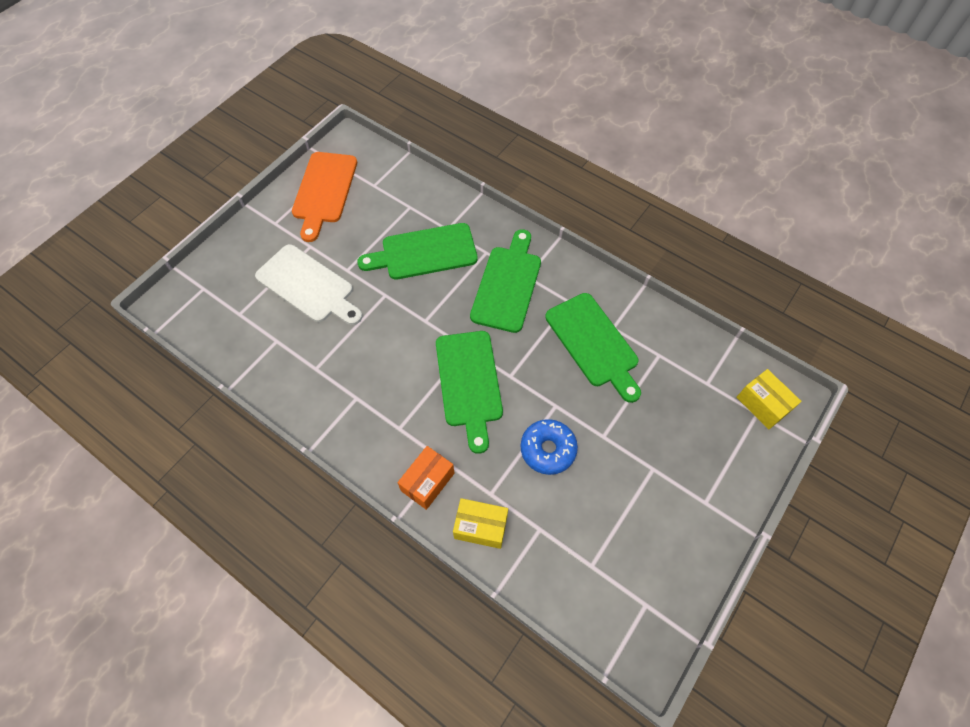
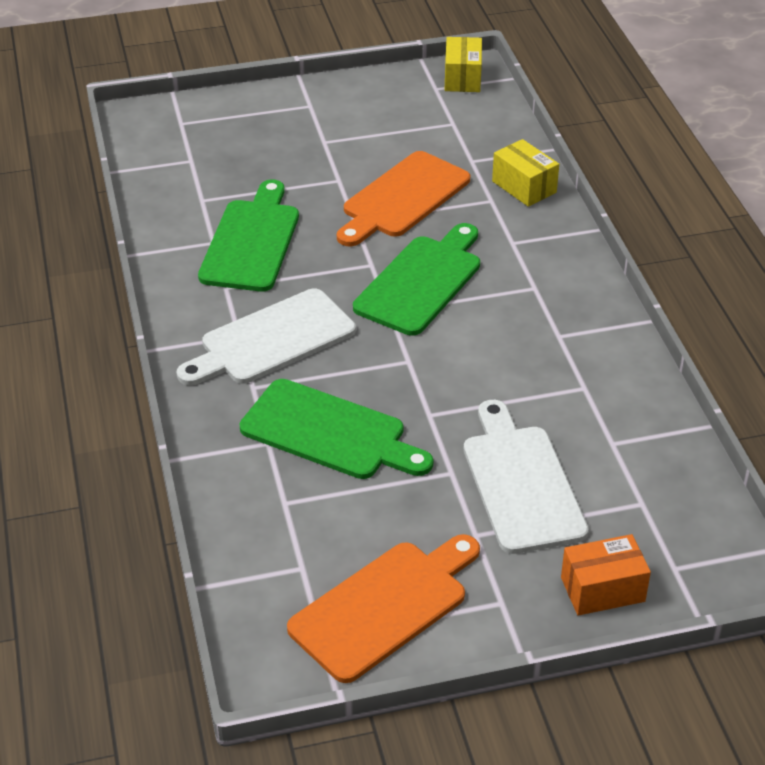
camera: 140 degrees left, 20 degrees down
(427, 482) = (544, 236): orange box -> orange box (602, 589)
(507, 284) = (271, 340): green cutting board -> white cutting board
(548, 449) = (402, 198): blue donut -> orange cutting board
(762, 405) = (167, 125): yellow box -> yellow box (462, 78)

